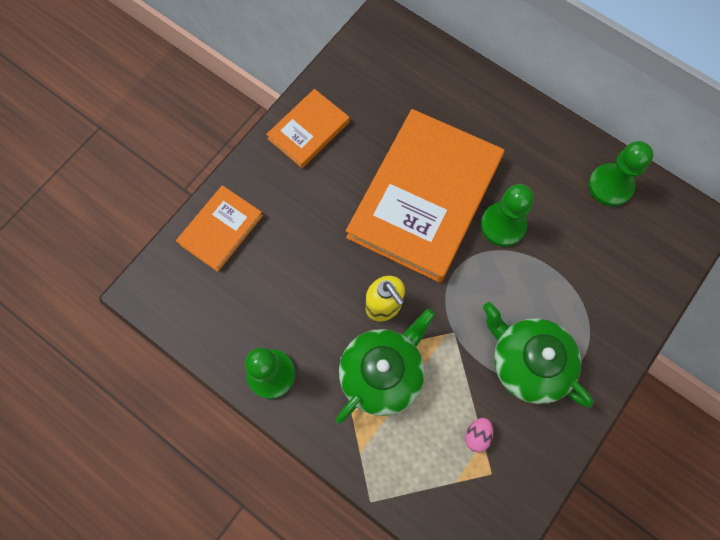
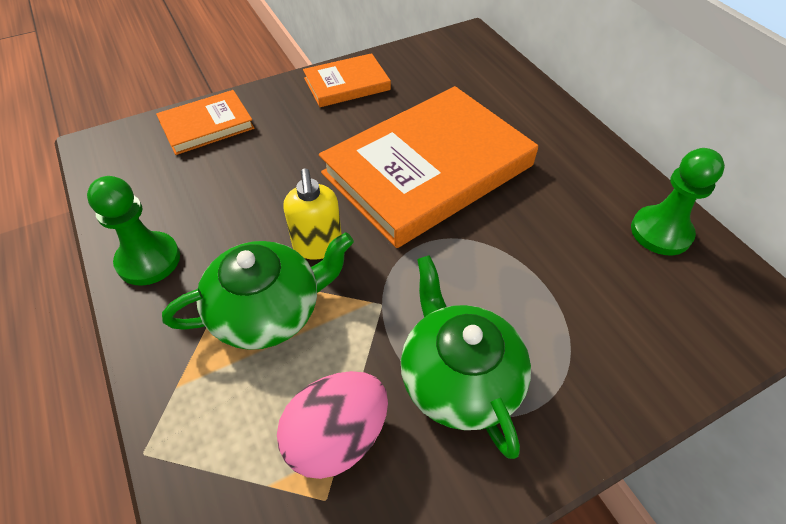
camera: 25 degrees right, 20 degrees down
(477, 435) = (337, 437): pink egg -> pink egg, size x2.12
(503, 225) = (504, 223): green pawn -> none

